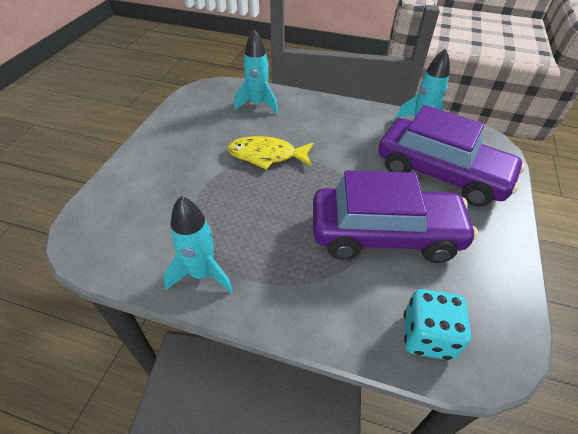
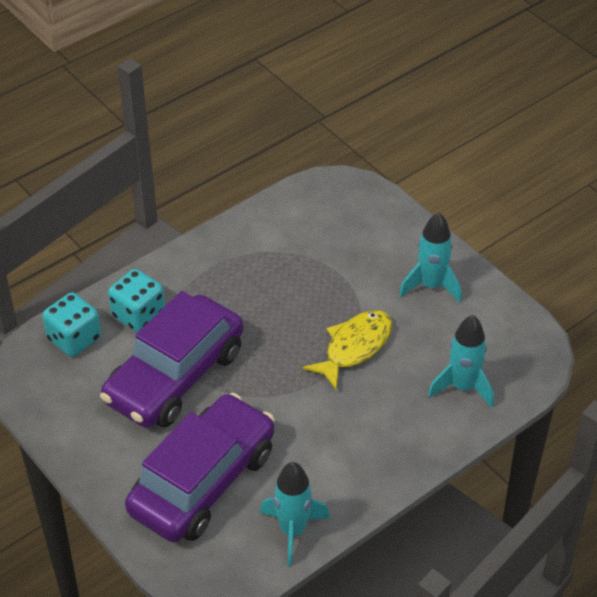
camera: 125 degrees right, 0 degrees up
(202, 274) = (242, 241): turquoise rocket -> turquoise rocket (431, 285)
(353, 301) = (138, 315): none -> turquoise dice
(441, 173) = (202, 481): purple car -> purple car turned 150 degrees clockwise

